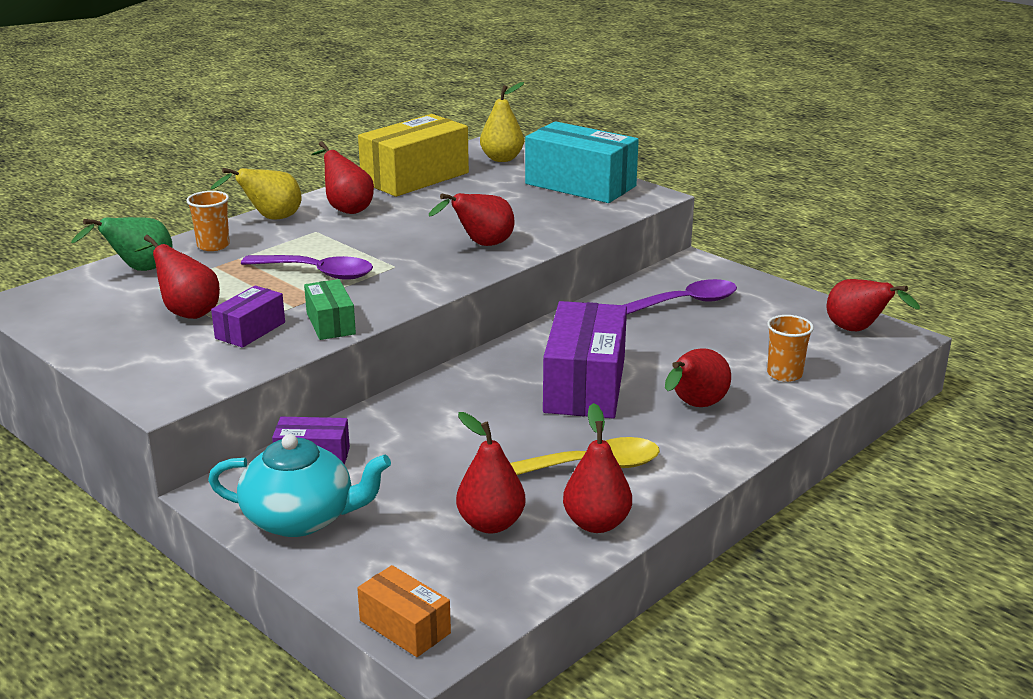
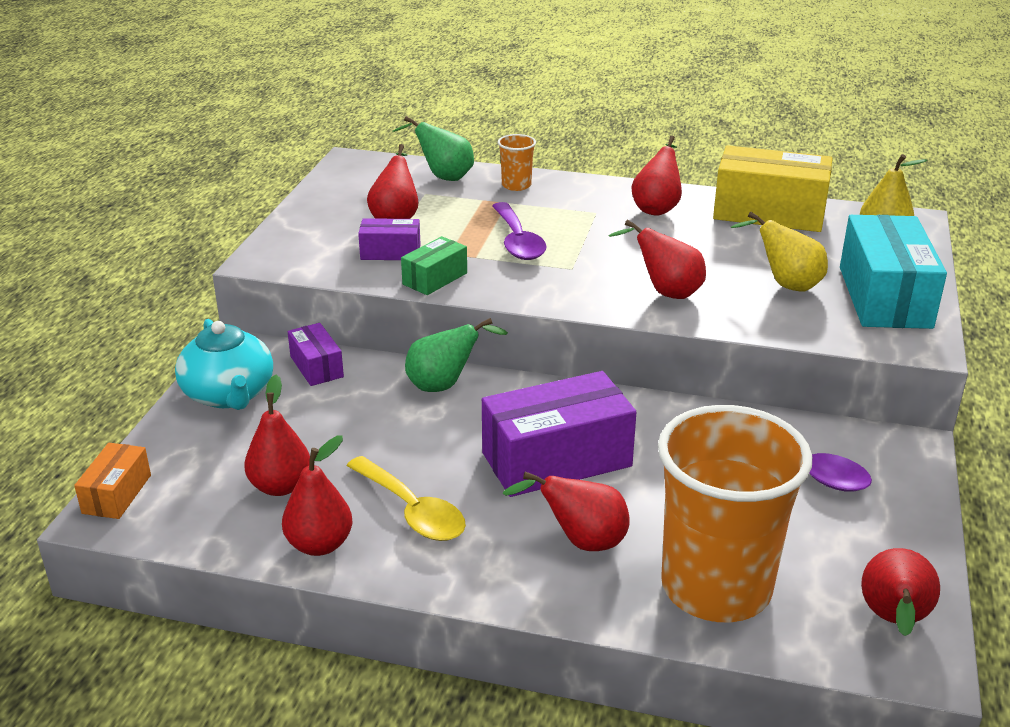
camera: 60 degrees right, 5 degrees up
(270, 219) = (593, 187): yellow pear -> yellow pear (785, 284)
(424, 402) = (444, 385): none -> green pear
(784, 374) = (716, 587): orange cup -> orange cup, size x2.47

